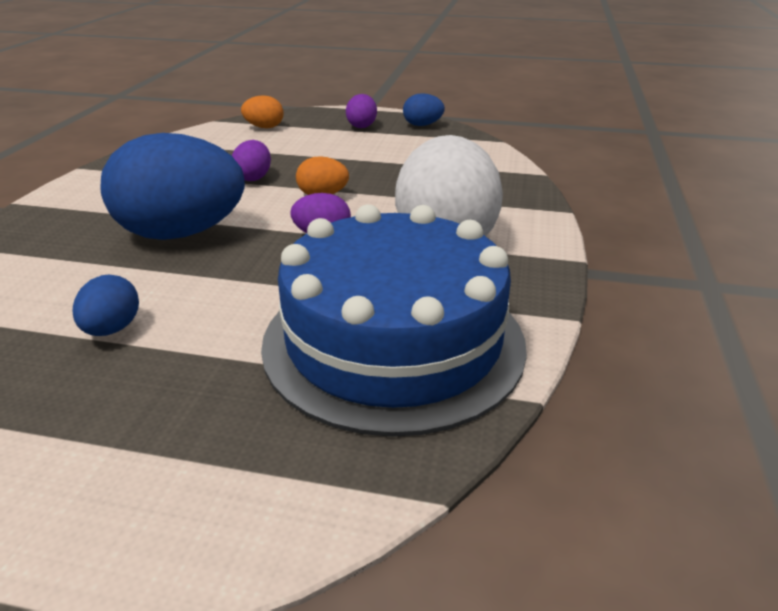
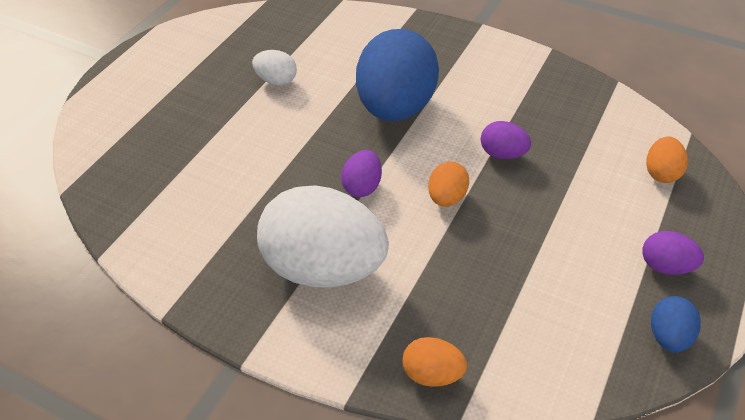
camera: 105 degrees right, 15 degrees up
(112, 329) = (276, 81): blue egg -> white egg
(393, 342) = (195, 201): blue cake -> none
(515, 184) = (432, 374): none -> orange egg

